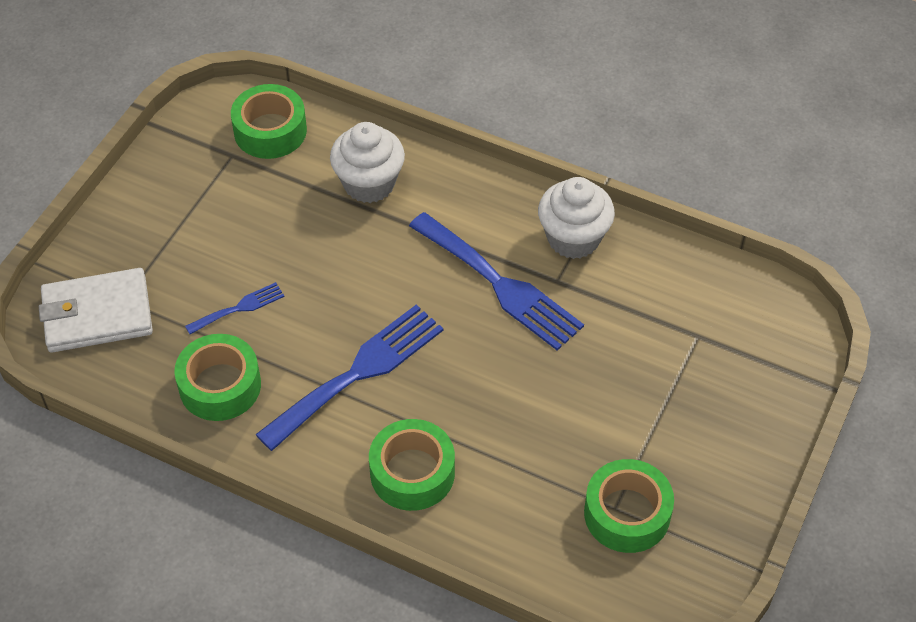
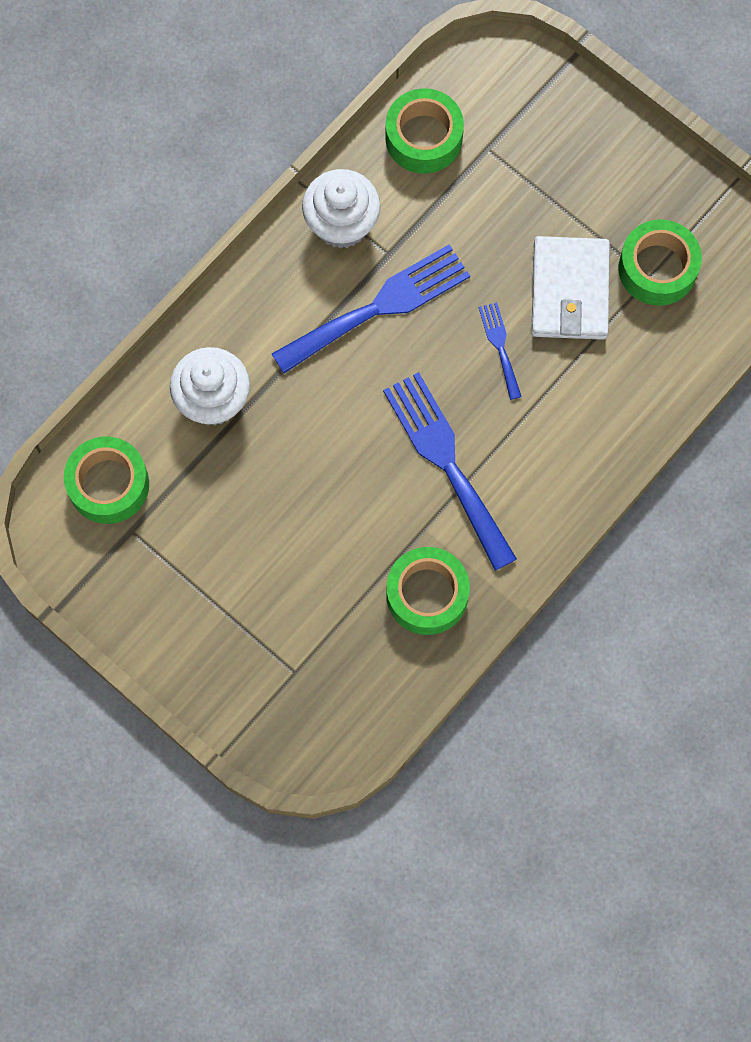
camera: 75 degrees left, 20 degrees up
(97, 314) = (307, 701): white wallet -> white wallet (570, 291)
(239, 308) = (338, 559): blue fork -> blue fork (500, 346)
(412, 473) = (570, 439): green tape -> green tape (423, 138)

